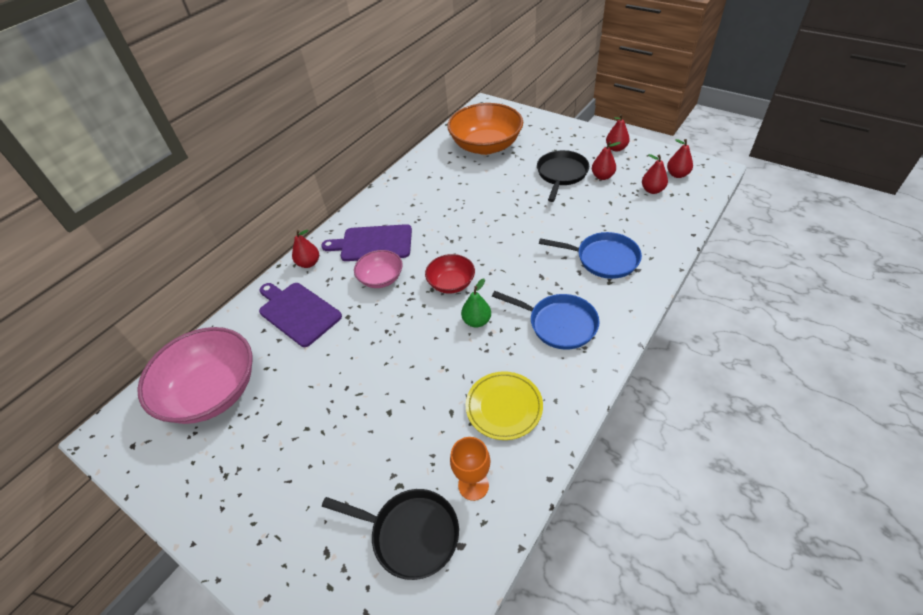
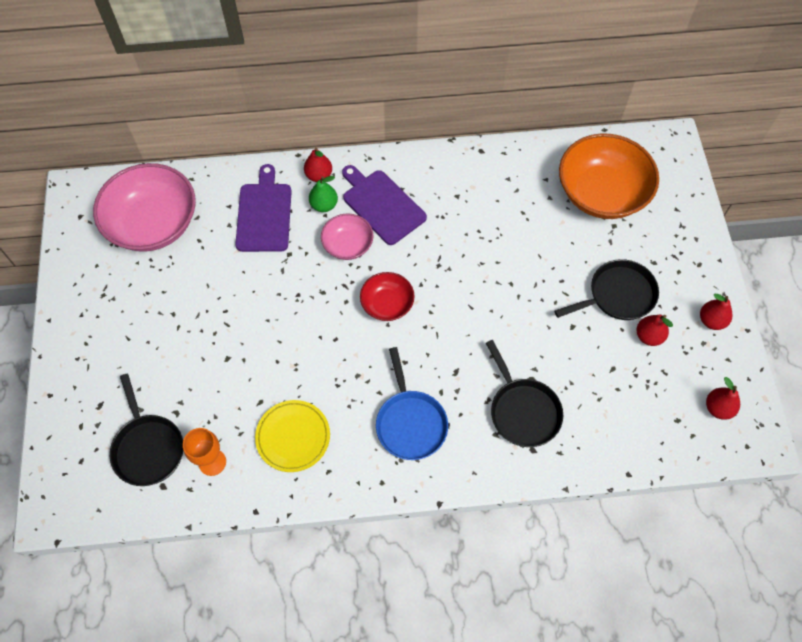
camera: 45 degrees right, 15 degrees up
(476, 321) = (362, 355): green pear -> green pear (324, 205)
(603, 259) = (523, 411): blue pan -> black pan
(652, 190) = (668, 397): red pear -> none

